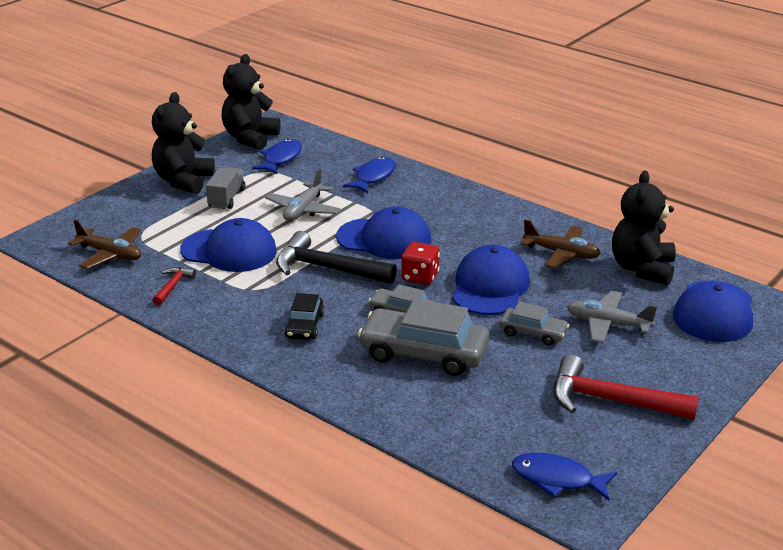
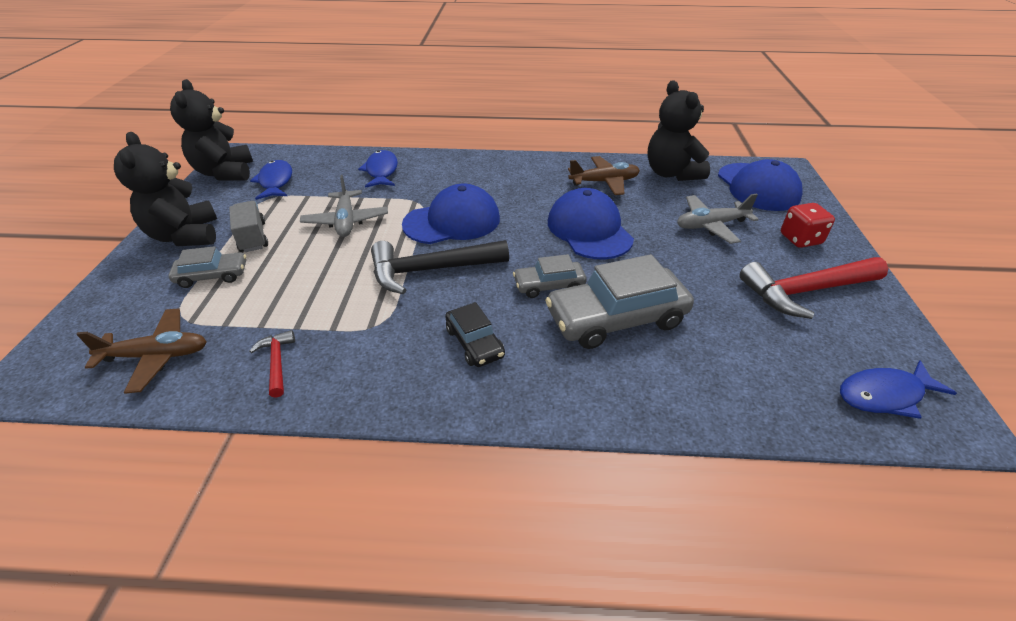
camera: 35 degrees left, 10 degrees up
(229, 251) = (307, 292): blue cap -> none
(420, 277) = (523, 244): red dice -> red dice (800, 239)
(533, 333) = (672, 257): grey car -> grey car (212, 276)

